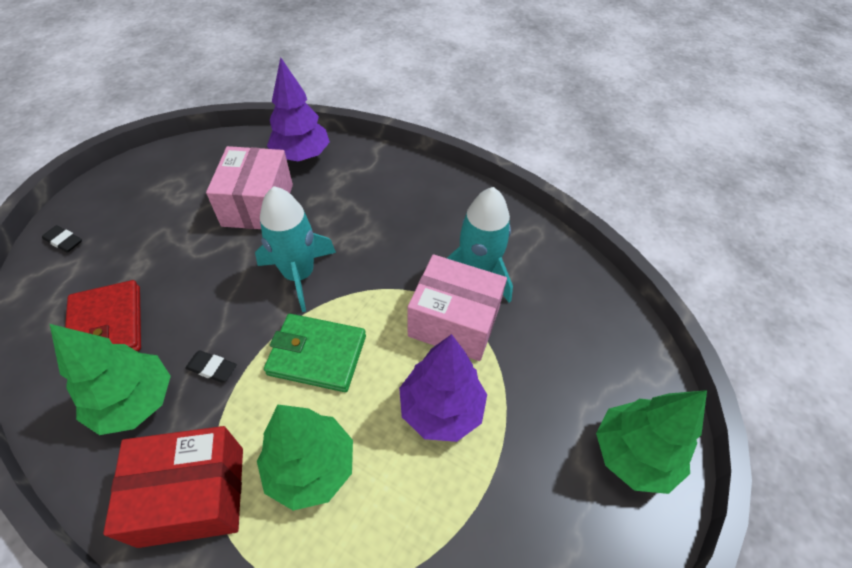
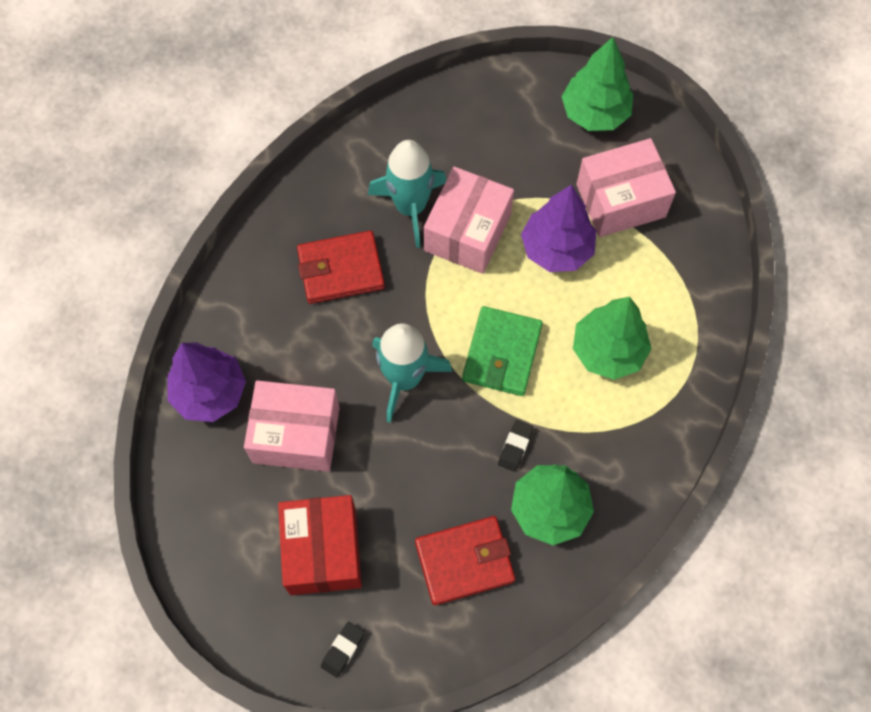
camera: 85 degrees left, 15 degrees up
(193, 495) = (632, 440): red box -> red box (323, 551)
(408, 226) = (341, 270): none -> red wallet
(514, 486) = (620, 201): none -> pink box

